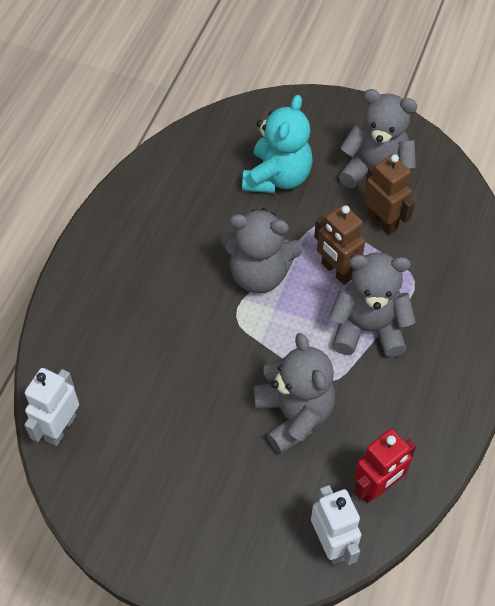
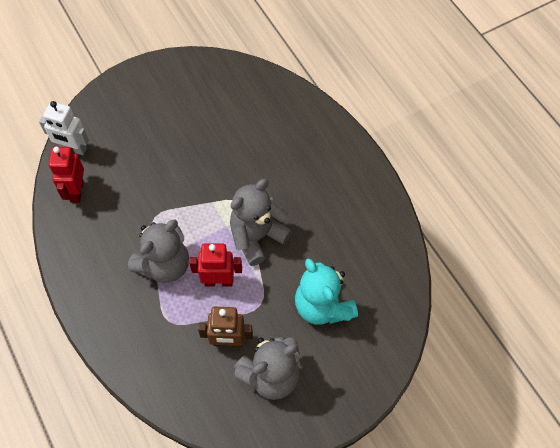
camera: 130 degrees right, 5 degrees up
(60, 428) = (252, 78): white robot -> none
(294, 415) = (153, 184): grey teddy bear -> none
(336, 271) = (218, 281): brown robot -> red robot

